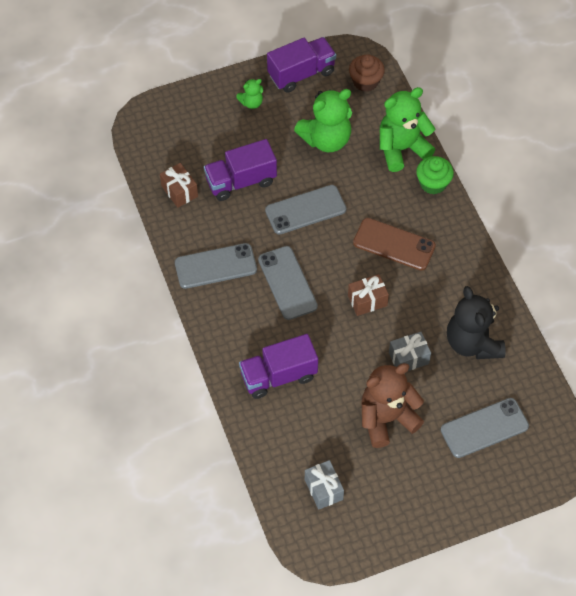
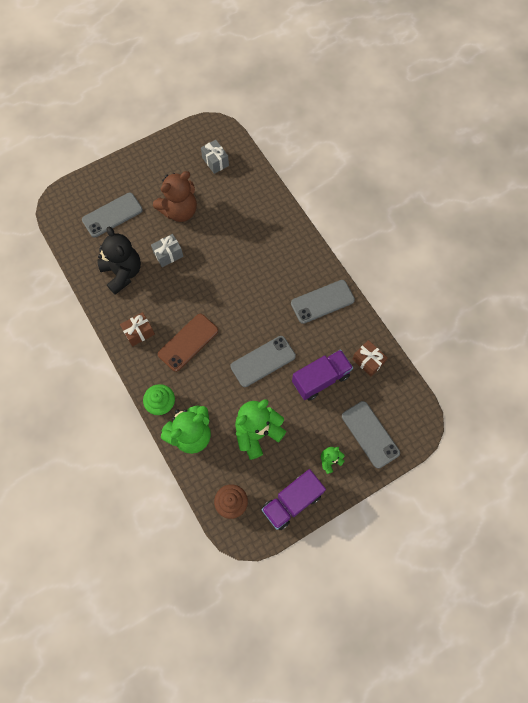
camera: 170 degrees right, 10 degrees up
(278, 376) = (258, 228): purple truck -> none
(287, 283) = (265, 297): grey phone -> grey phone (370, 434)
(367, 300) = (203, 293): brown gift -> brown gift (139, 332)
(394, 244) = (188, 342): brown phone -> brown phone turned 60 degrees counterclockwise

